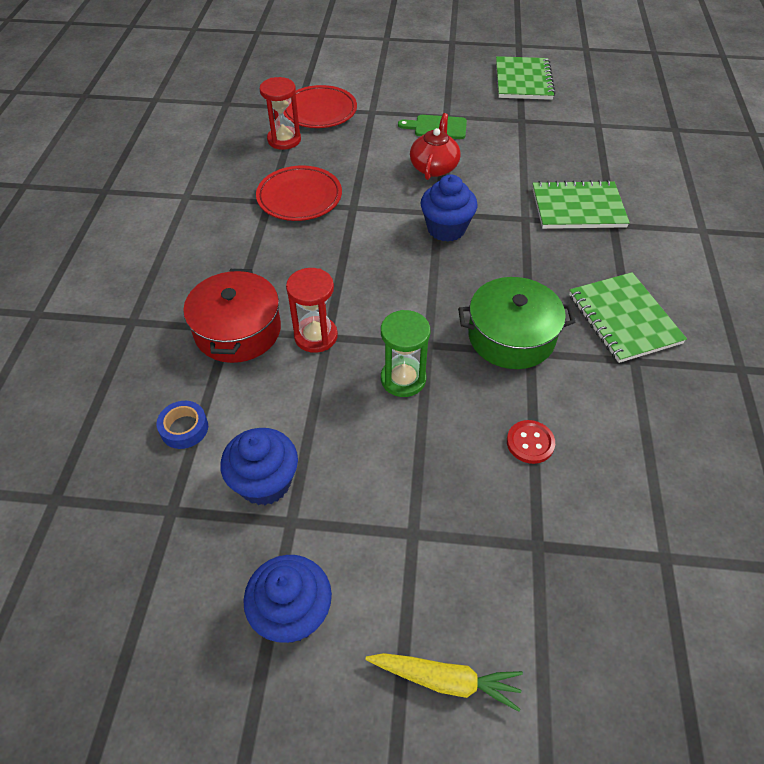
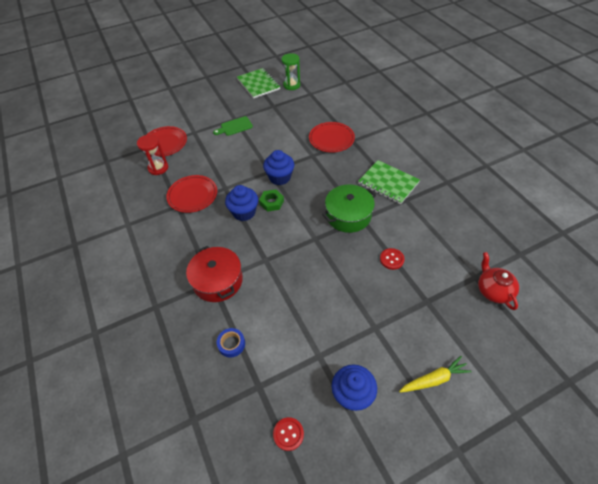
camera: 30 degrees left, 0 degrees up
(154, 606) = (288, 434): none -> red button
(265, 482) = (292, 345): blue cupcake -> blue cupcake (244, 212)
(316, 336) = (259, 262): red hourglass -> none
(403, 379) = (316, 261): green hourglass -> green hourglass (291, 85)
(404, 259) = (271, 202): none -> green nut
(434, 167) = (249, 148): red teapot -> red teapot (493, 290)
(578, 207) = (331, 139): green notebook -> red plate

